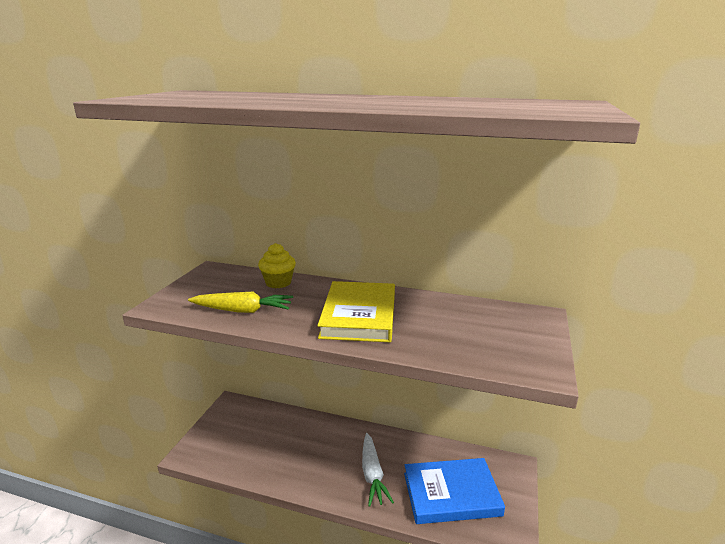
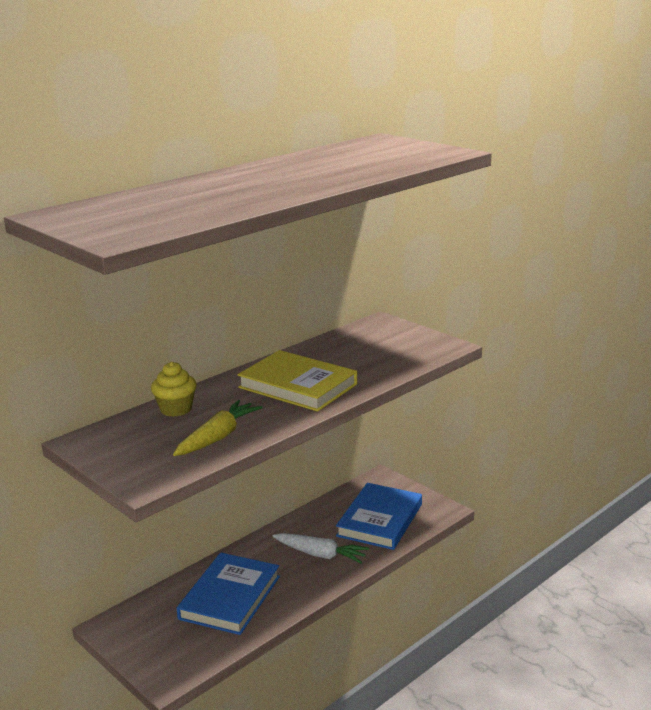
camera: 60 degrees left, 0 degrees up
(288, 446) = (230, 597): none -> blue book

